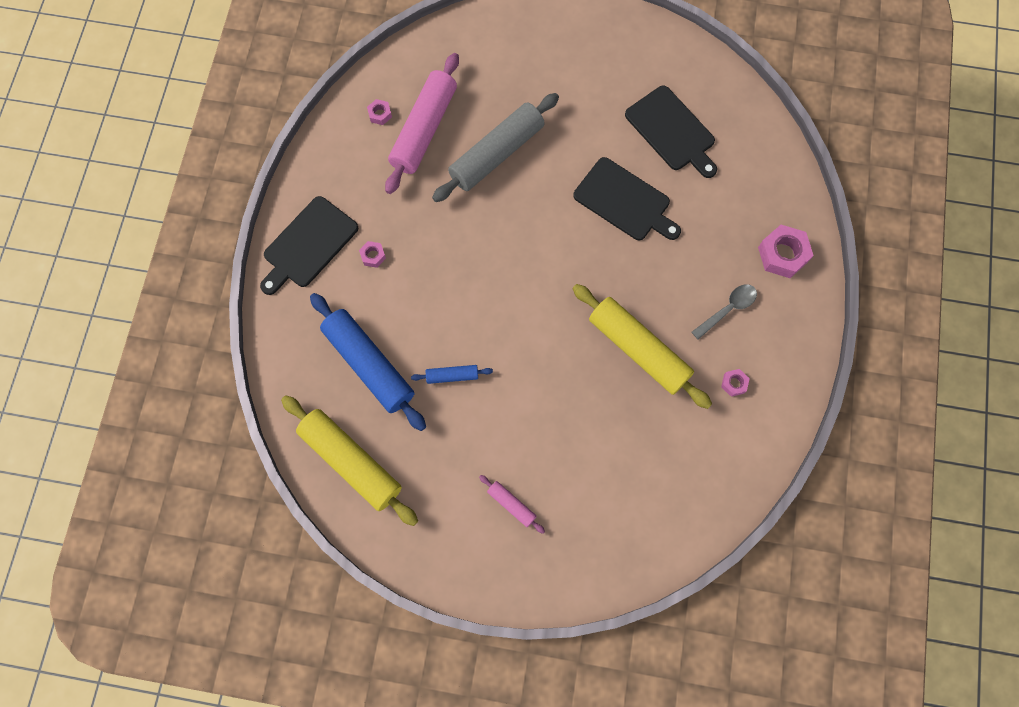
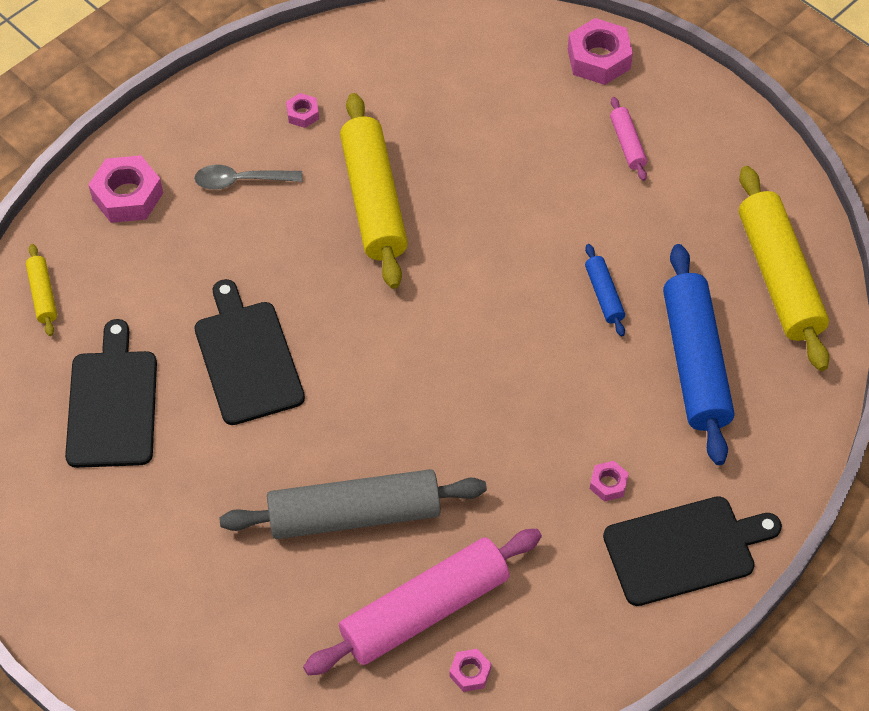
camera: 145 degrees left, 15 degrees down
(452, 376) = (604, 295): blue rolling pin -> blue rolling pin turned 45 degrees clockwise
(579, 568) = (599, 59): none -> pink nut
(768, 165) = (43, 294): none -> yellow rolling pin

